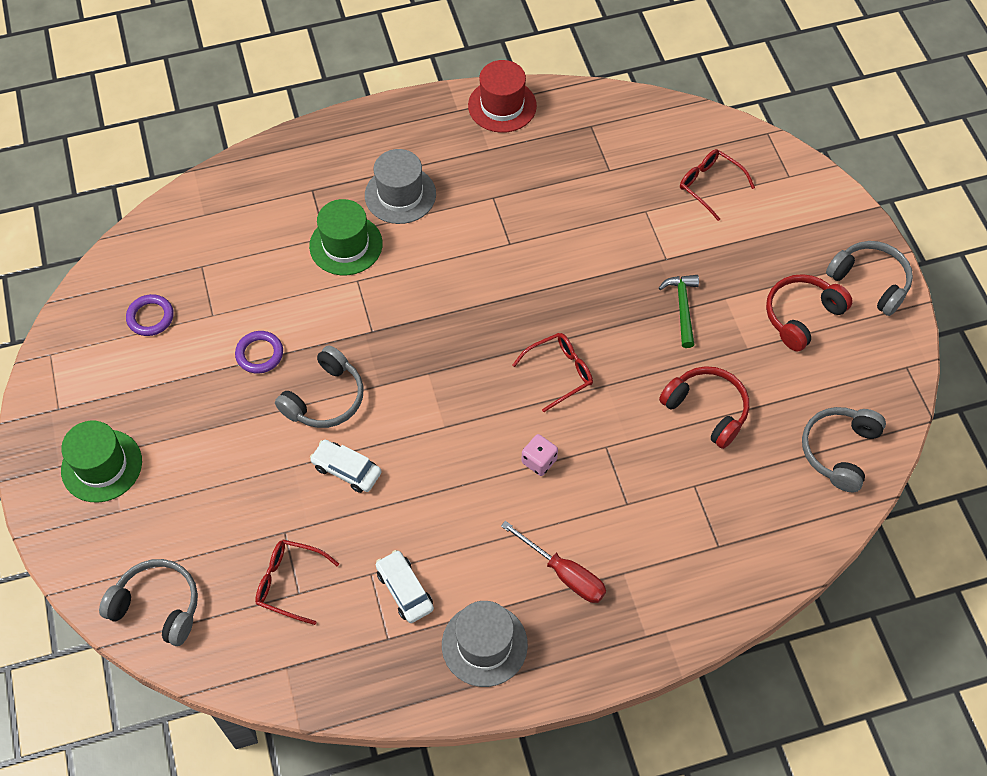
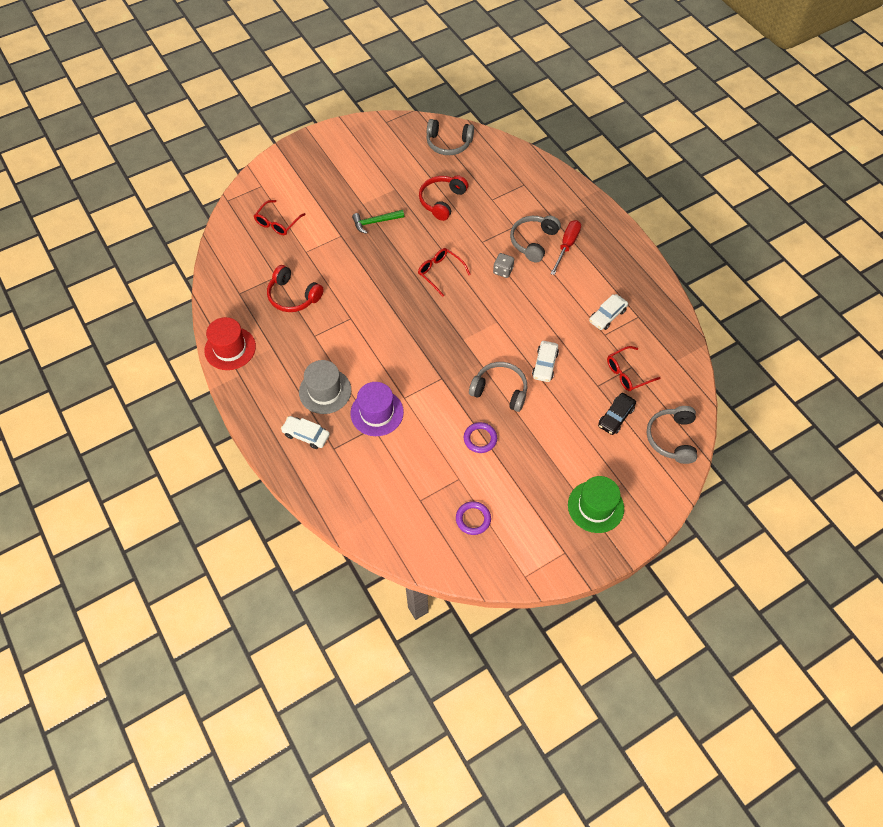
camera: 105 degrees left, 0 degrees up
(223, 539) = (616, 417): none -> black car
(289, 583) = (627, 373): red glasses -> red glasses turned 60 degrees clockwise
(343, 165) = (306, 435): none -> white car
(346, 245) = (377, 413): green hat -> purple hat
(484, 644) = (622, 272): grey hat -> none
(539, 461) = (503, 271): pink dice -> grey dice
(801, 316) = (365, 168): red headphones -> red headphones (293, 296)
(870, 282) = (332, 141): grey headphones -> grey headphones (533, 241)

